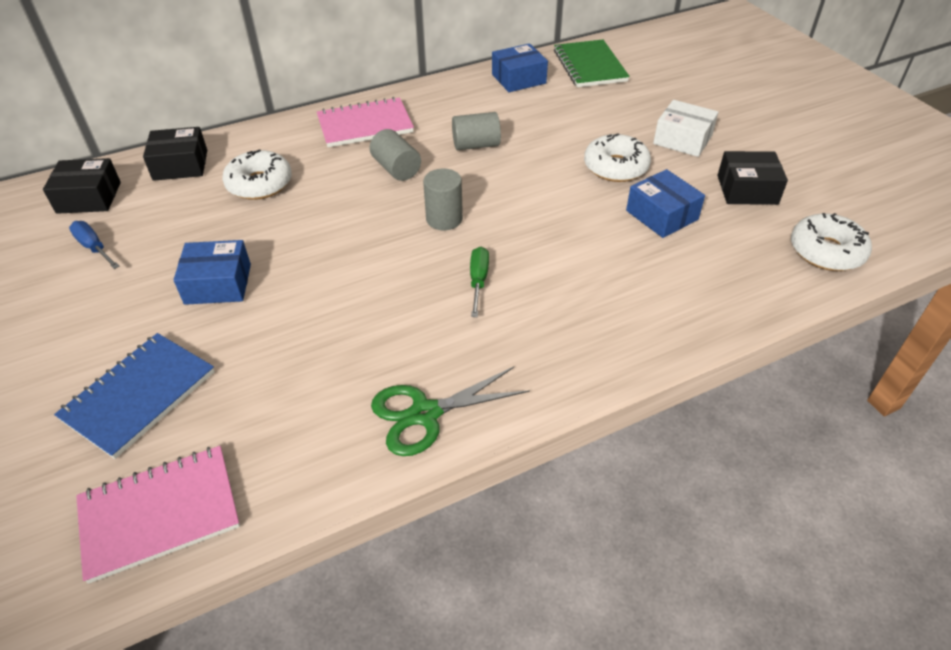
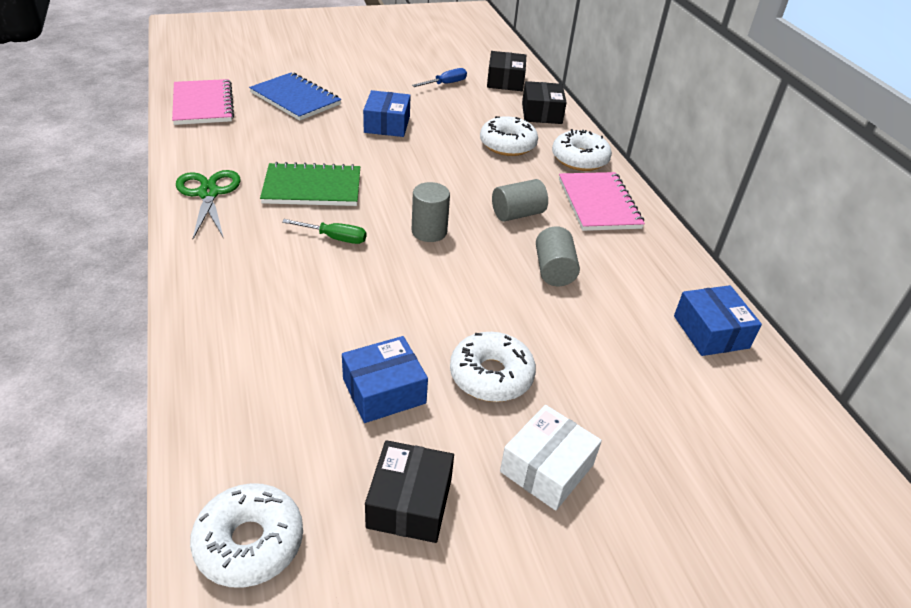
camera: 95 degrees right, 5 degrees down
(284, 137) = (580, 159): none -> white donut
(589, 66) = (761, 416): green notebook -> green notebook (312, 188)

